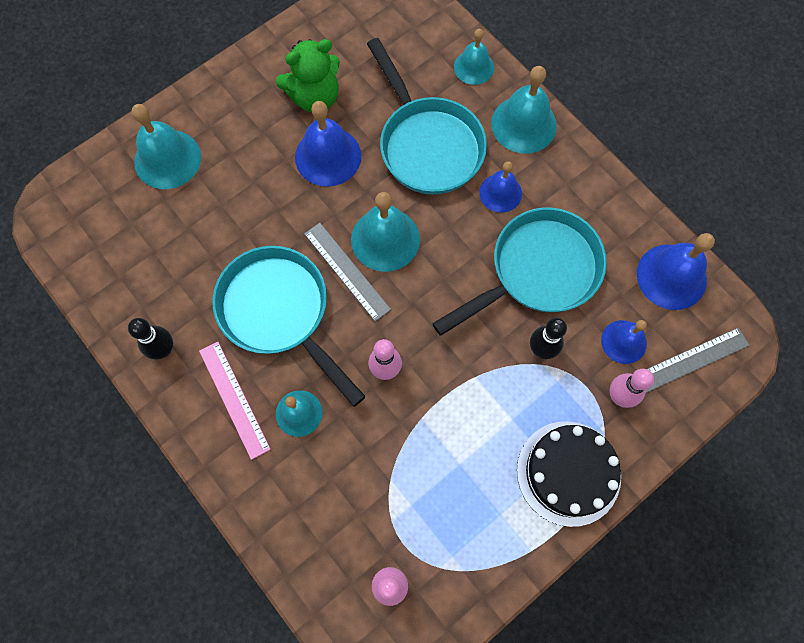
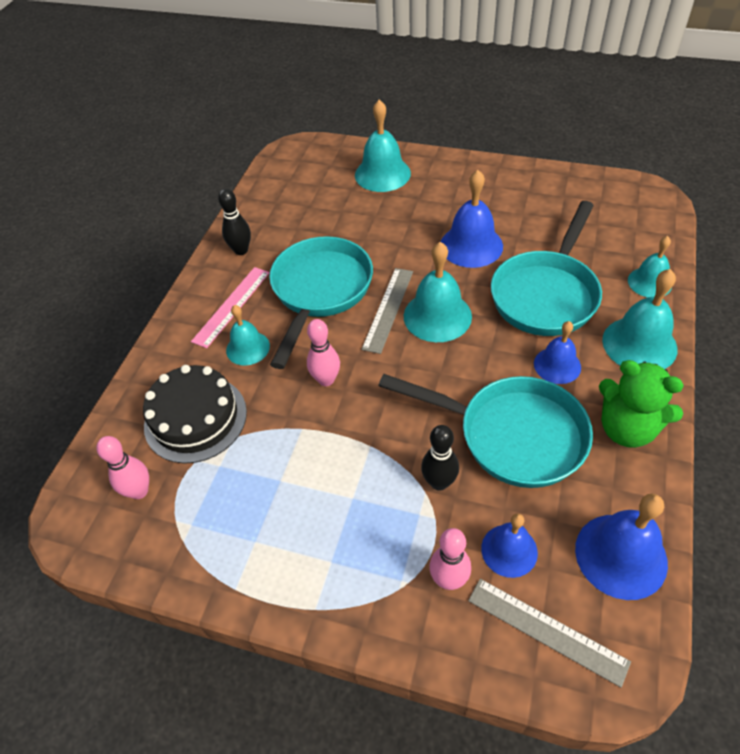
camera: 60 degrees right, 20 degrees down
(315, 97) = (510, 212): green teddy bear -> green teddy bear (627, 428)
(568, 473) = (334, 578): black cake -> black cake (195, 418)

